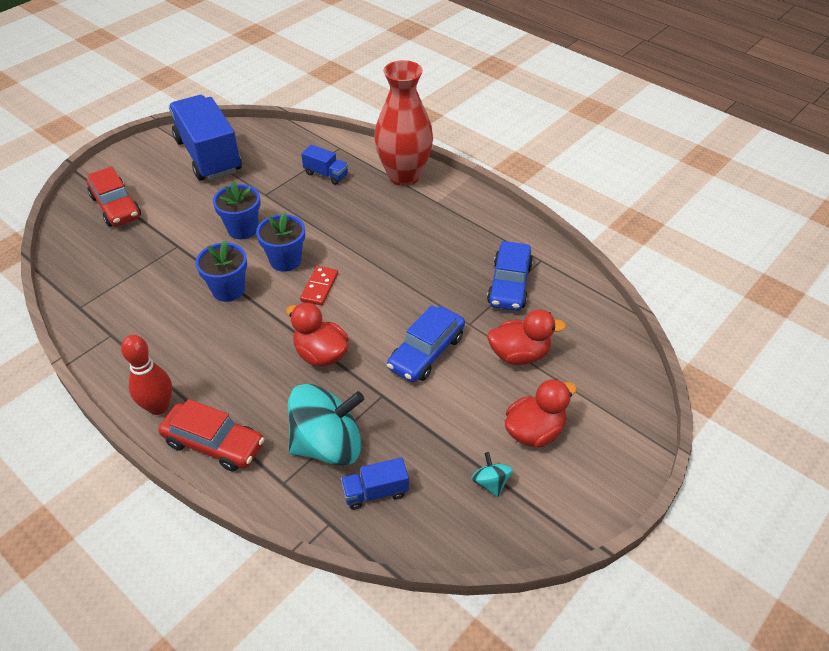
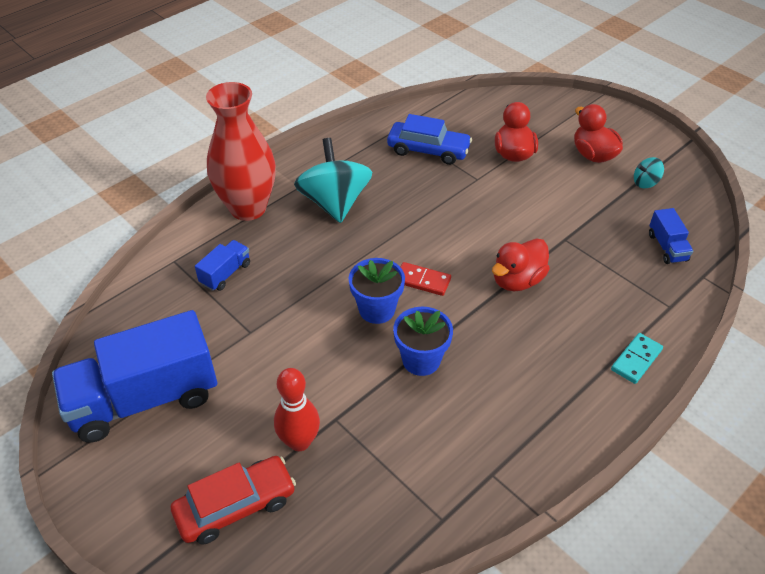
camera: 85 degrees left, 0 degrees up
(158, 407) = (596, 411): red bowling pin -> red bowling pin (299, 442)
(214, 444) = (636, 360): red car -> turquoise domino
(243, 229) = (314, 352): blue flower pot -> none
(328, 445) = (624, 276): turquoise spinning top -> turquoise spinning top (334, 203)
(426, 352) = (512, 208): blue car -> none

